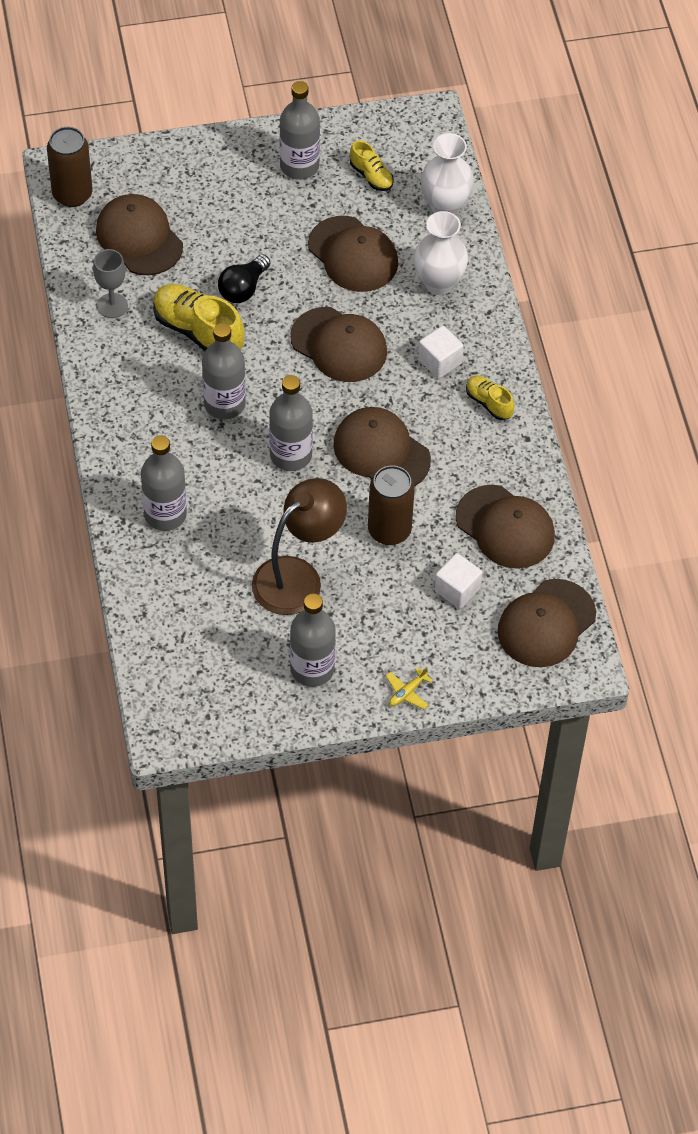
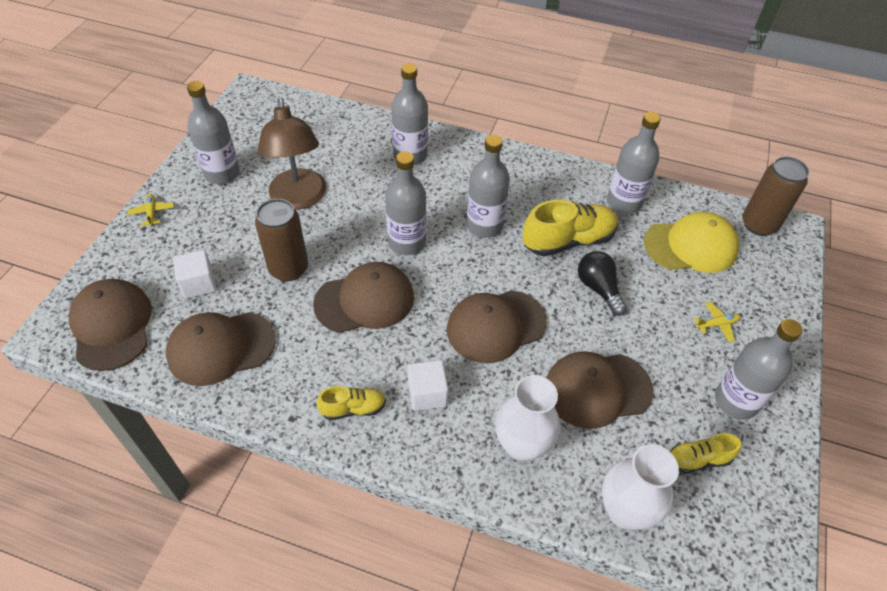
camera: 120 degrees right, 5 degrees down
(112, 305) = (624, 202): grey goblet -> grey bottle
(139, 238) = (690, 246): brown cap -> yellow cap
(226, 196) = (717, 324): none -> yellow plane

